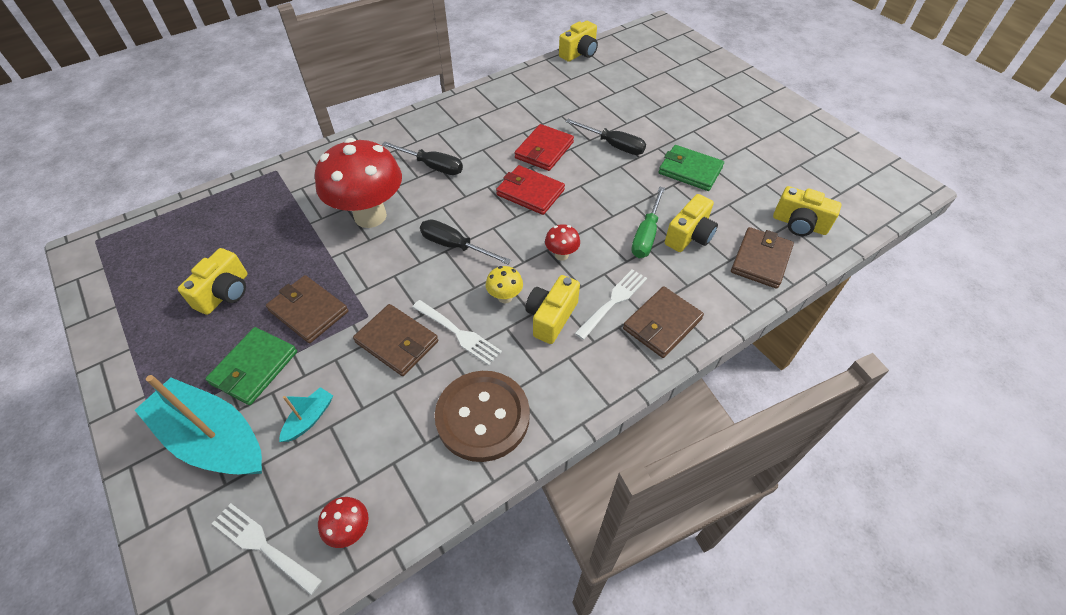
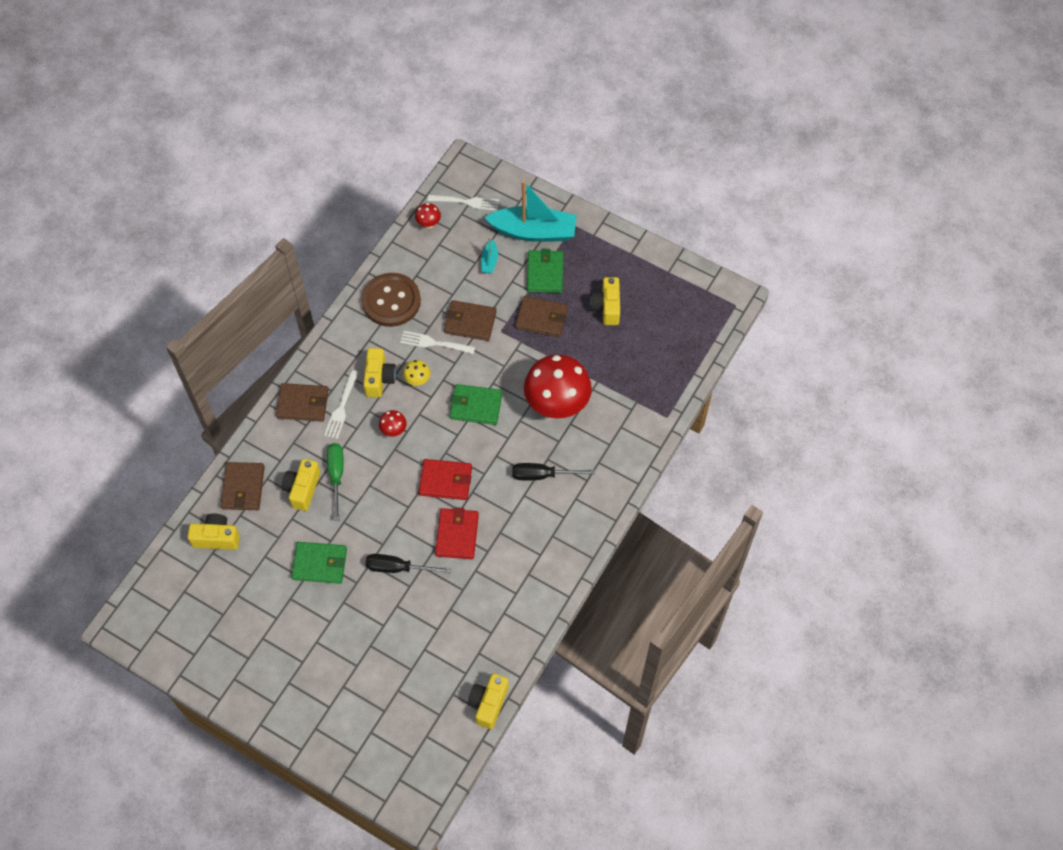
camera: 155 degrees right, 10 degrees up
(455, 246) = (476, 406): black screwdriver -> green wallet
(662, 324) = (303, 404): brown wallet -> brown wallet turned 75 degrees clockwise

